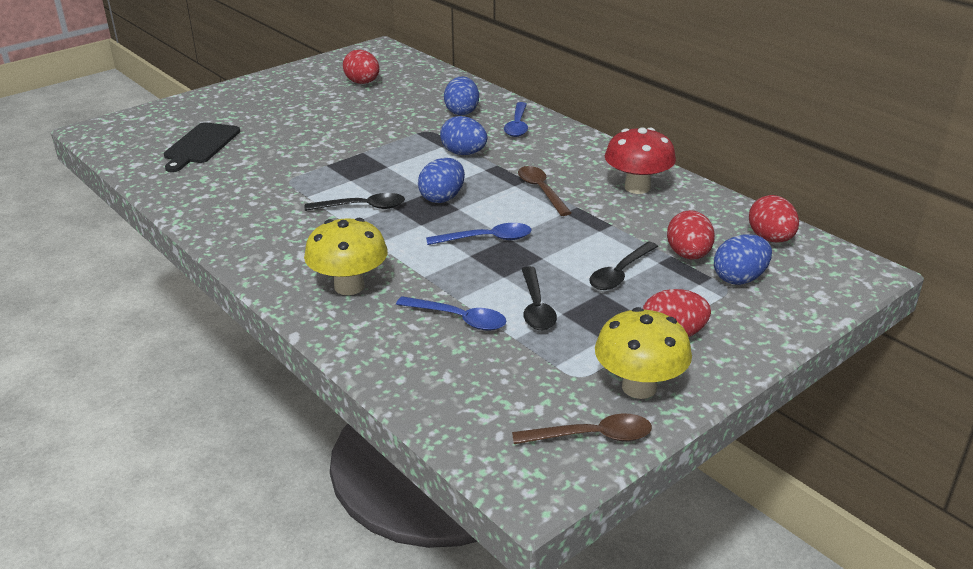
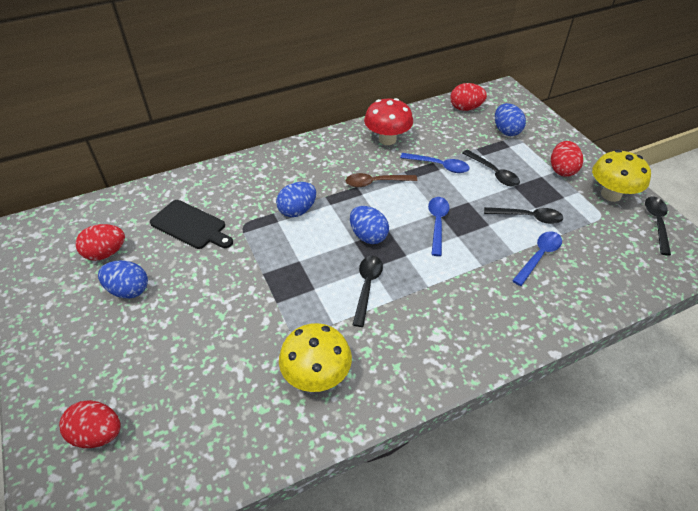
camera: 75 degrees left, 15 degrees up
(200, 145) = (177, 409): black cutting board -> black cutting board (190, 226)
(349, 286) = (490, 311): yellow mushroom -> yellow mushroom (316, 375)
(462, 112) = (218, 198): blue egg -> blue egg (128, 290)
(517, 125) = (263, 172): blue spoon -> blue spoon (439, 166)
(592, 436) = (656, 223): brown spoon -> black spoon
(688, 255) = (477, 142): red egg -> red egg (98, 434)

